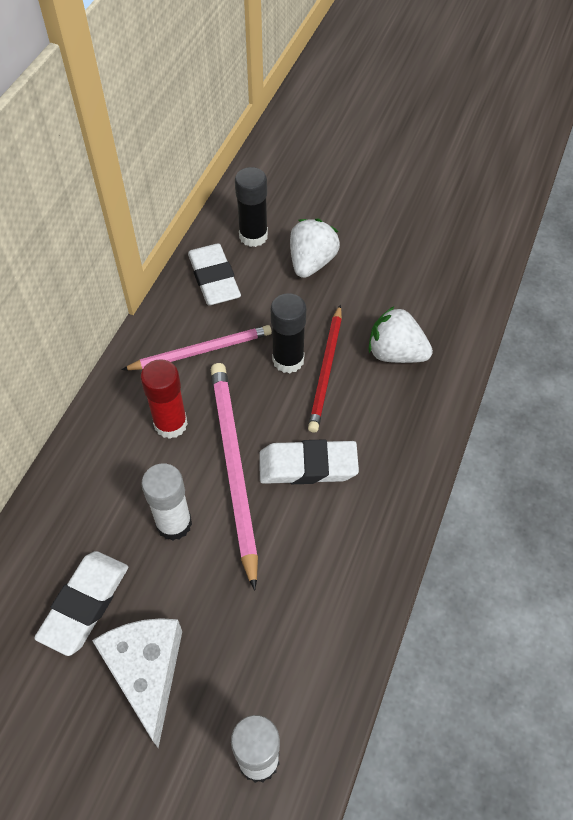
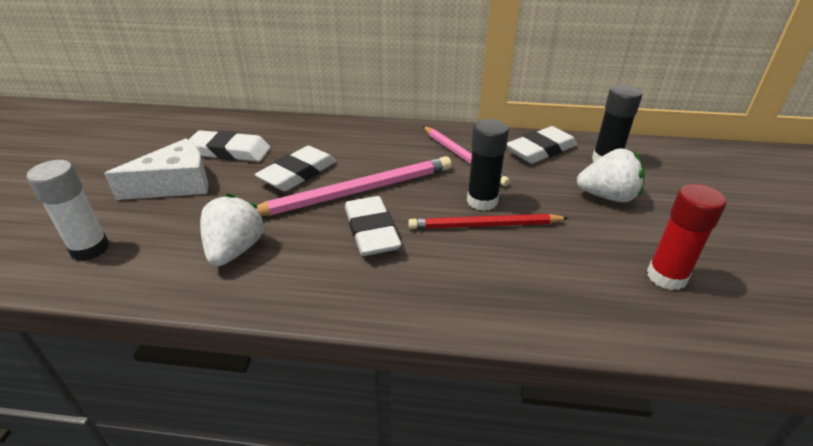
camera: 75 degrees right, 20 degrees down
(170, 424) = (386, 156): red glue stick -> red glue stick (666, 277)
(174, 523) = (298, 174): white glue stick -> white eraser
(395, 353) = (538, 270): white strawberry -> white strawberry (235, 250)

